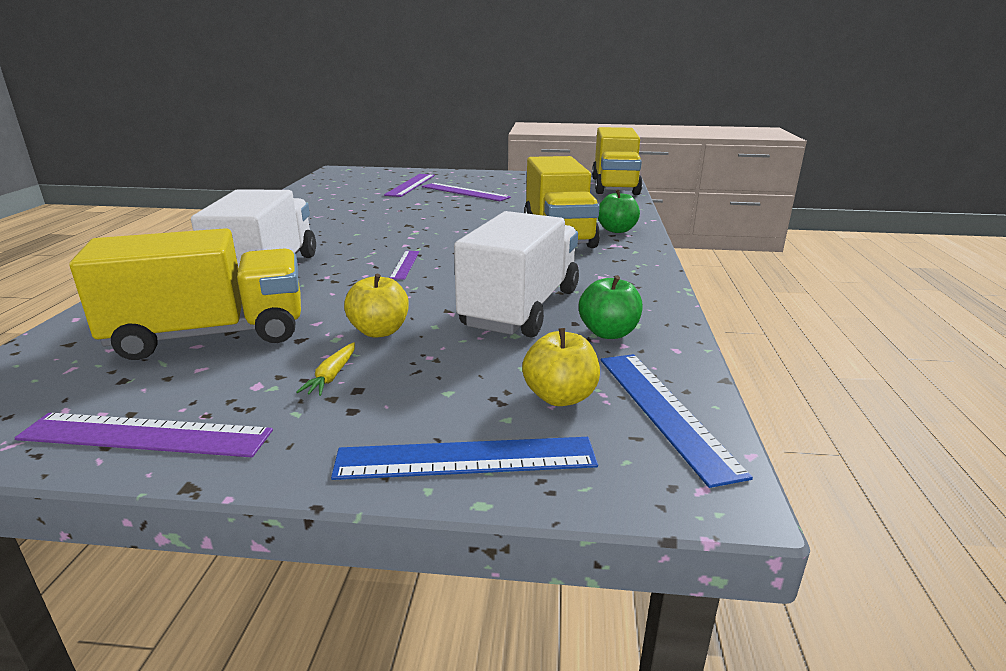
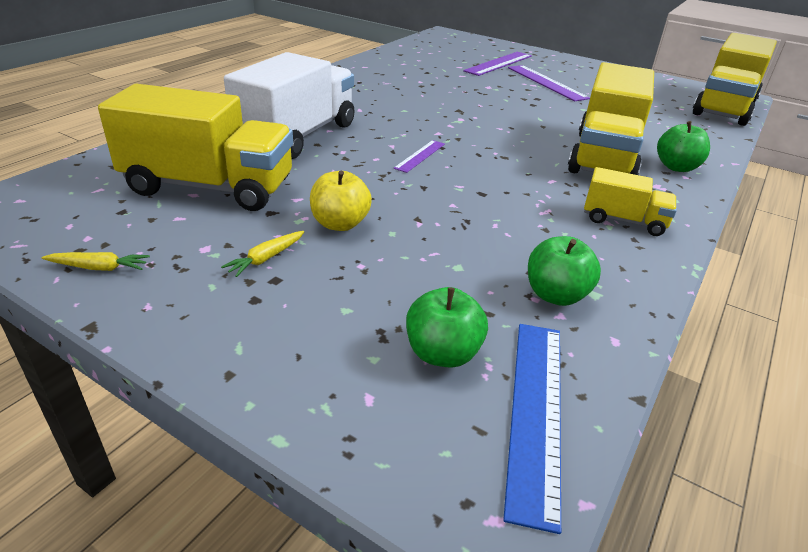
camera: 25 degrees right, 10 degrees up
(146, 435) = (99, 268): purple ruler -> yellow carrot
(466, 459) = (304, 387): blue ruler -> none
(521, 308) = (489, 237): white truck -> none
(560, 397) = (442, 353): yellow apple -> green apple
(611, 272) = (623, 221): none -> yellow truck

